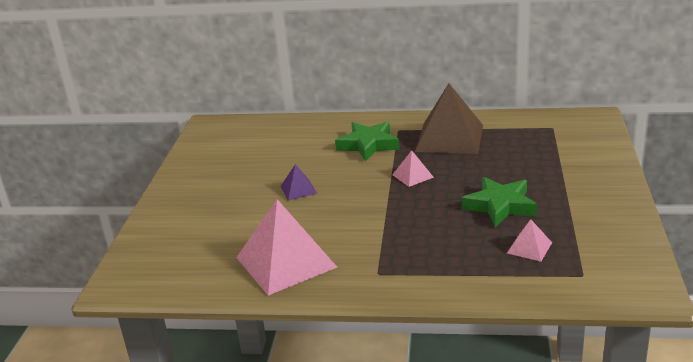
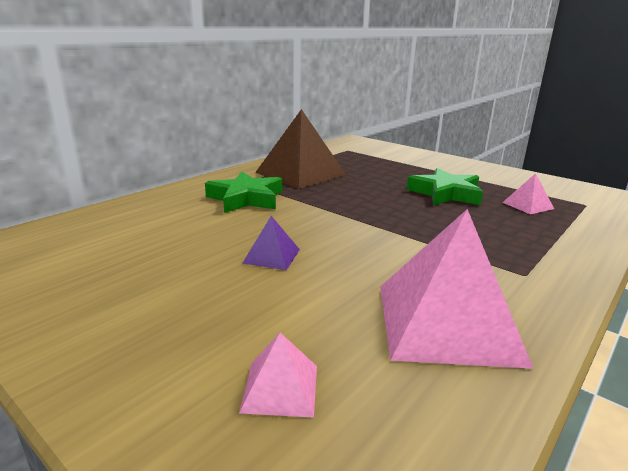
camera: 60 degrees left, 5 degrees down
(412, 176) = (342, 202): pink pyramid -> pink pyramid (280, 388)

